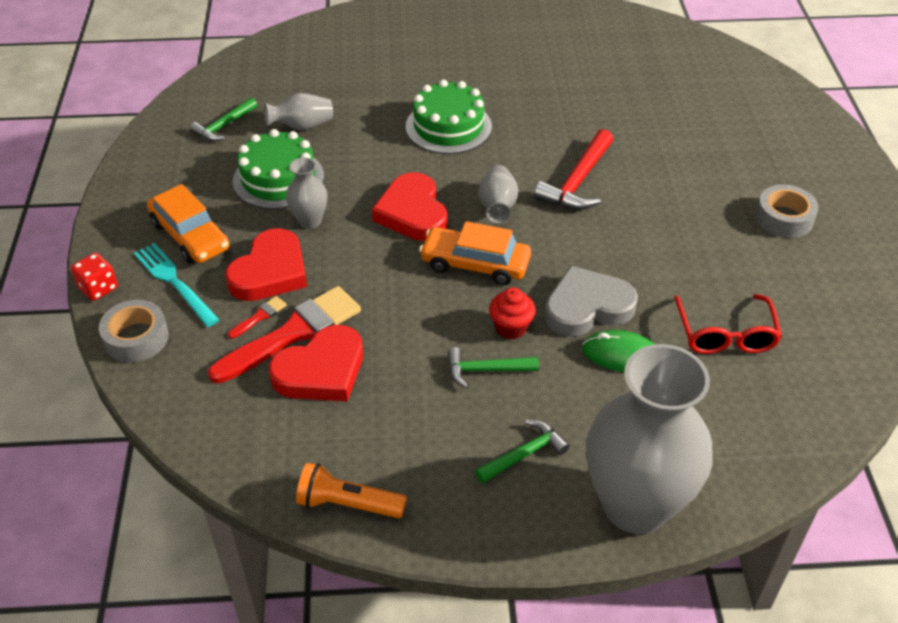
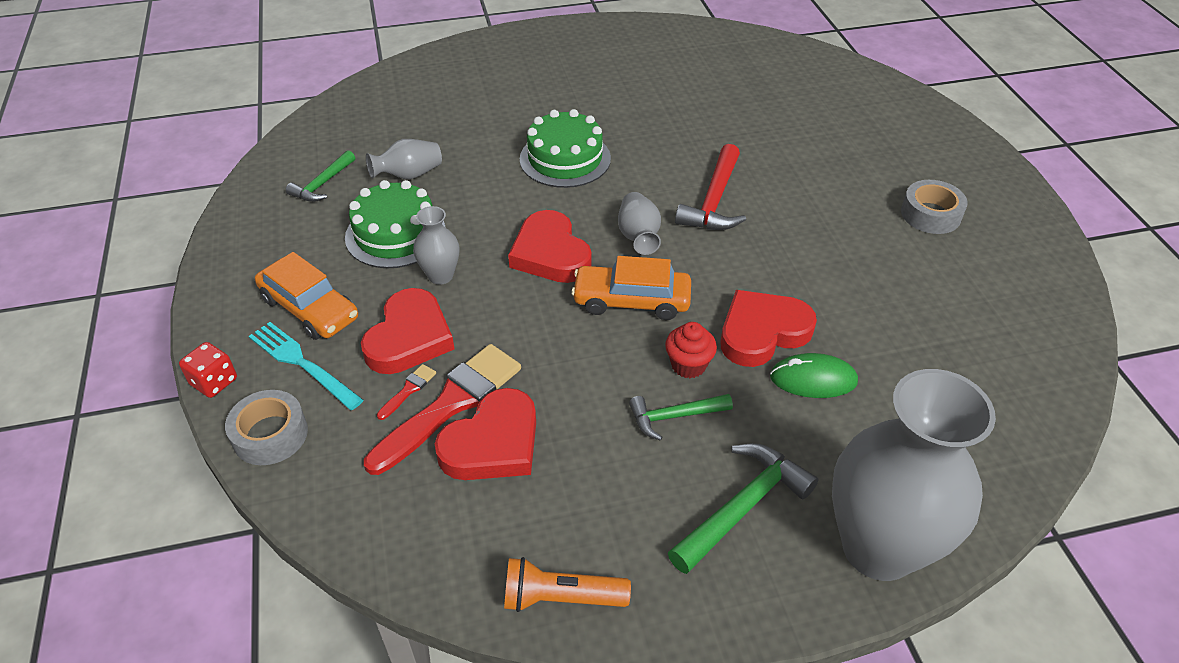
camera: 10 degrees left, 0 degrees up
(524, 454) = (742, 507): green hammer -> green hammer, size x1.57
(587, 307) = (762, 332): grey heart -> red heart
(725, 335) = (912, 343): red glasses -> none

